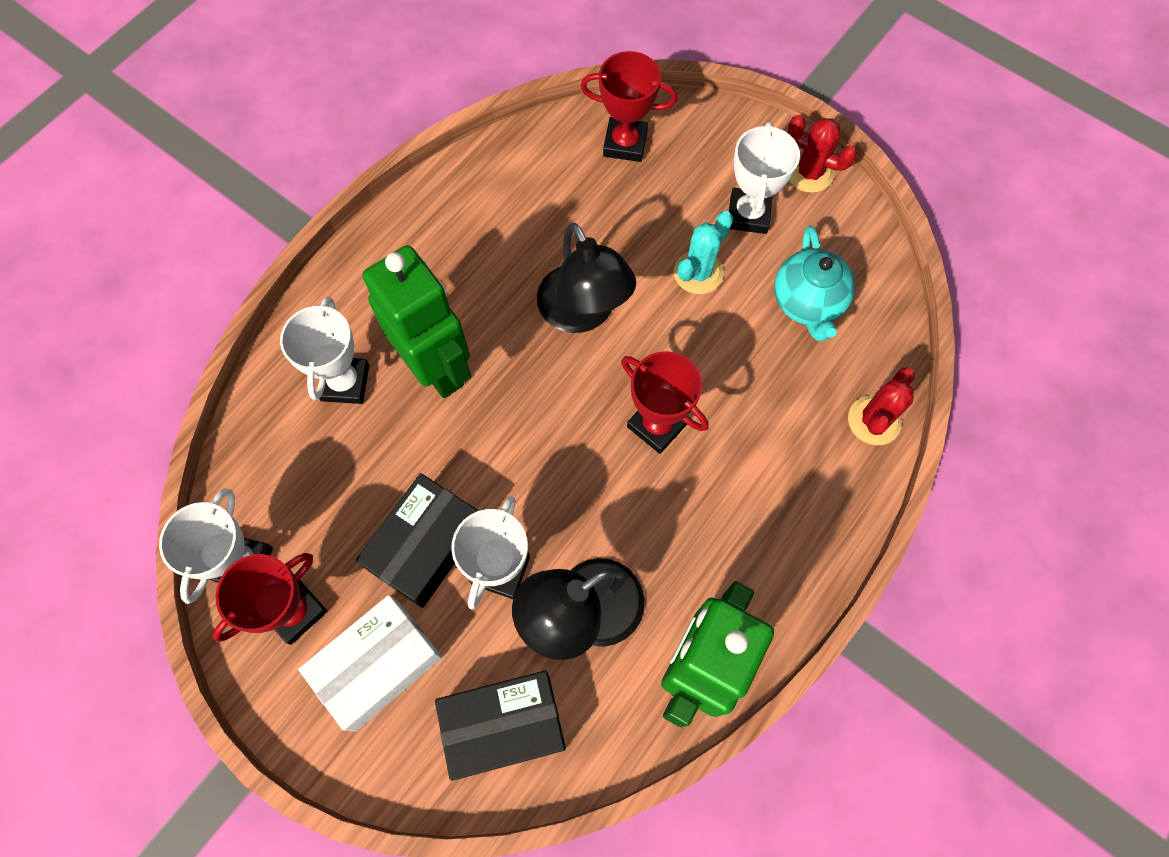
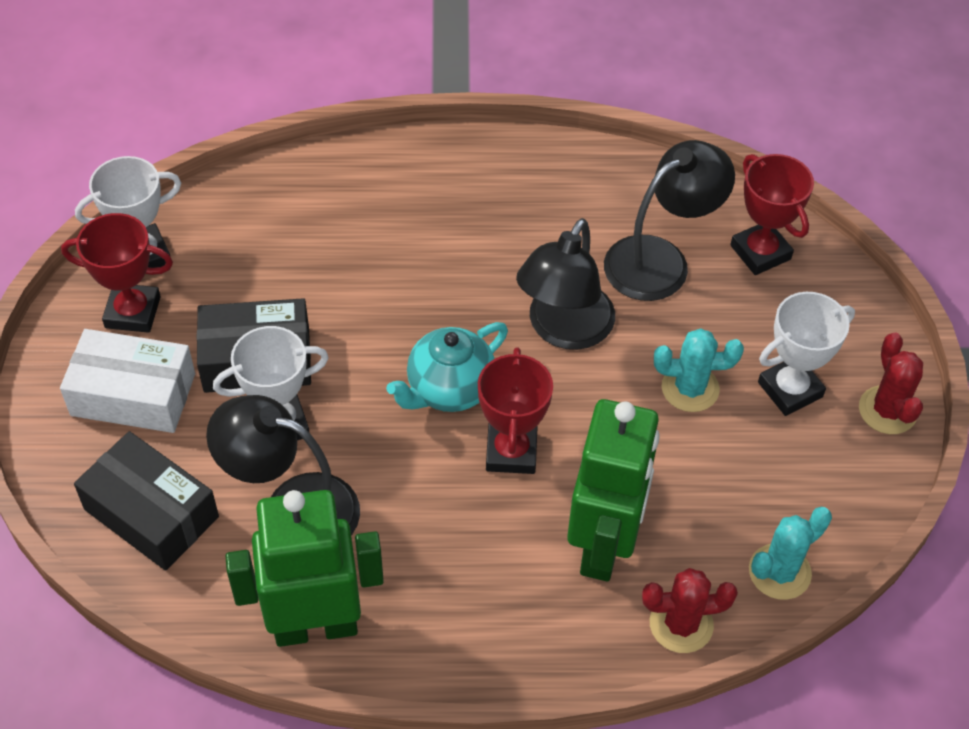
camera: 50 degrees right, 15 degrees down
(345, 383) = (346, 214): white trophy -> none
(437, 367) = (416, 264): green robot -> green robot (604, 545)
(577, 207) = (660, 260): none -> black lamp
(807, 303) = (747, 494): turquoise teapot -> turquoise teapot (449, 389)
(879, 331) = (779, 572): none -> turquoise cactus

